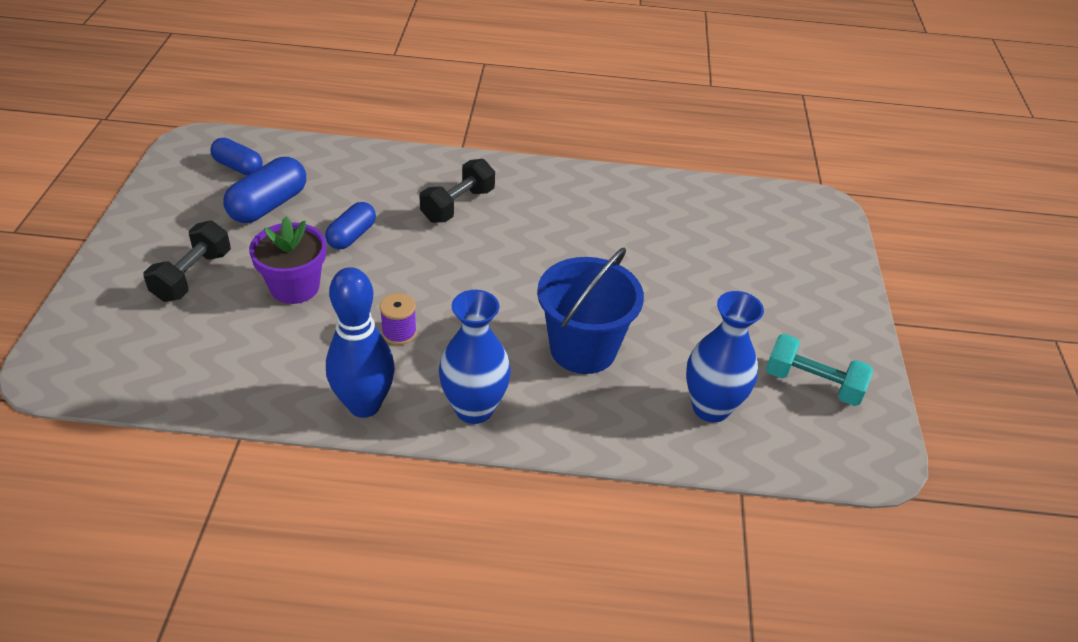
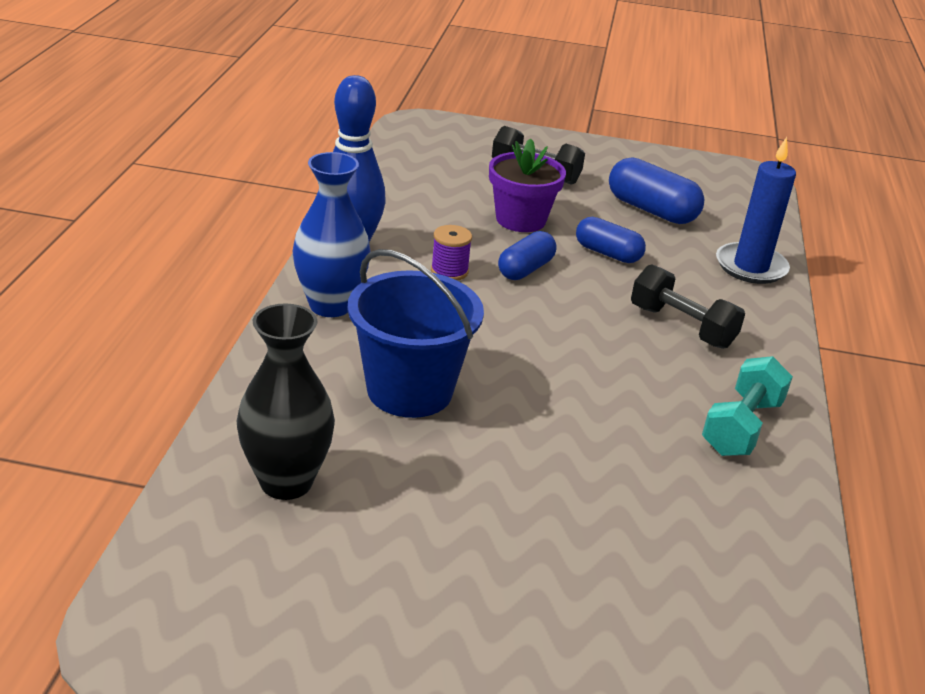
camera: 95 degrees right, 10 degrees down
(238, 167) = (714, 196): blue capsule -> blue capsule (525, 269)
(362, 162) = (751, 267): none -> blue candle
(711, 407) = (286, 482): blue vase -> black vase
(812, 384) = (305, 604): turquoise dumbbell -> turquoise dumbbell (741, 427)

